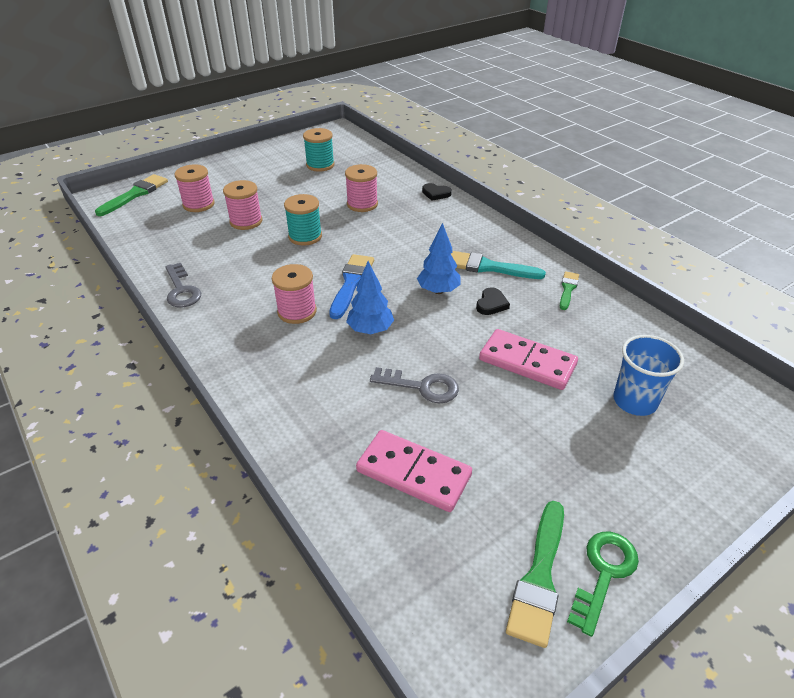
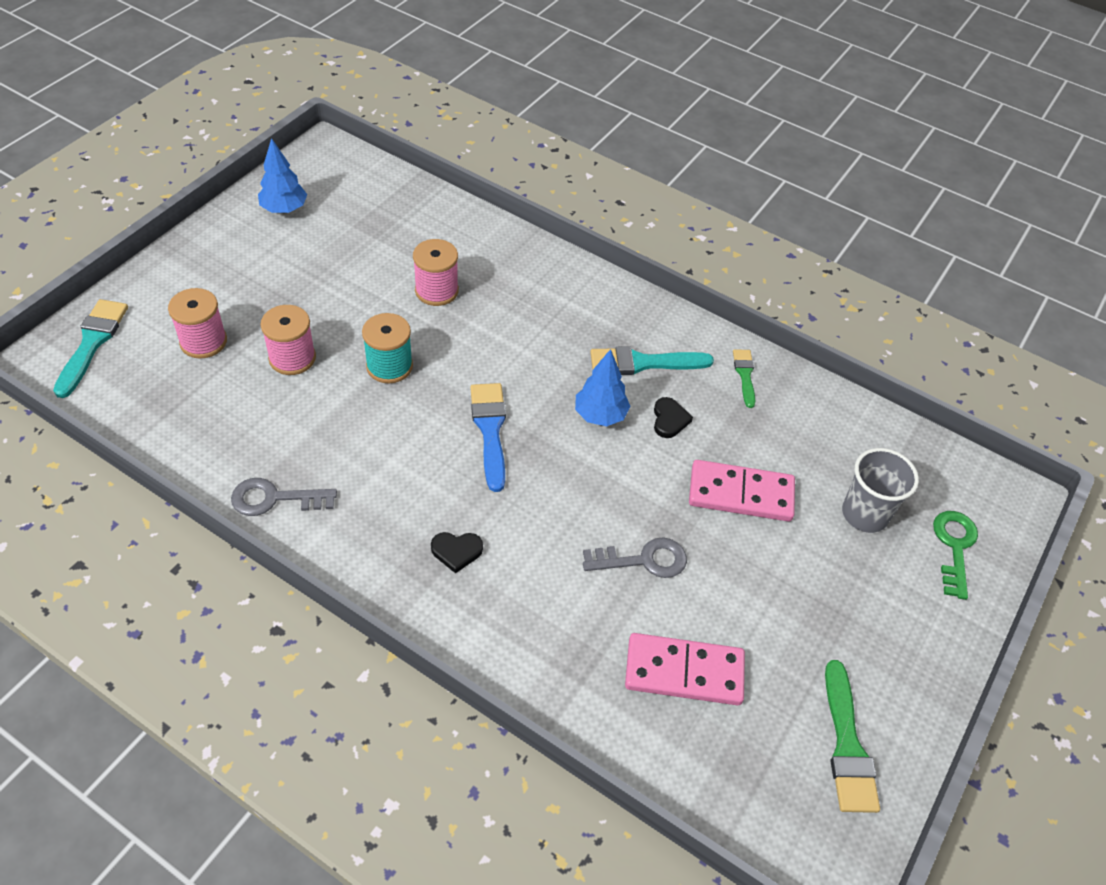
camera: 25 degrees left, 10 degrees up
(135, 194) = (92, 343): green brush -> turquoise brush
(181, 290) = (274, 499): grey key -> grey key turned 135 degrees clockwise
(297, 311) = (445, 493): pink spool -> none
(320, 165) = (339, 227): turquoise spool -> none
(370, 330) = (548, 496): blue tree -> blue tree (284, 209)
(436, 193) = (524, 250): black heart -> black heart (456, 551)
(604, 573) = (900, 720): green key -> green key (954, 547)
(634, 401) = (864, 514): blue cup -> grey cup

